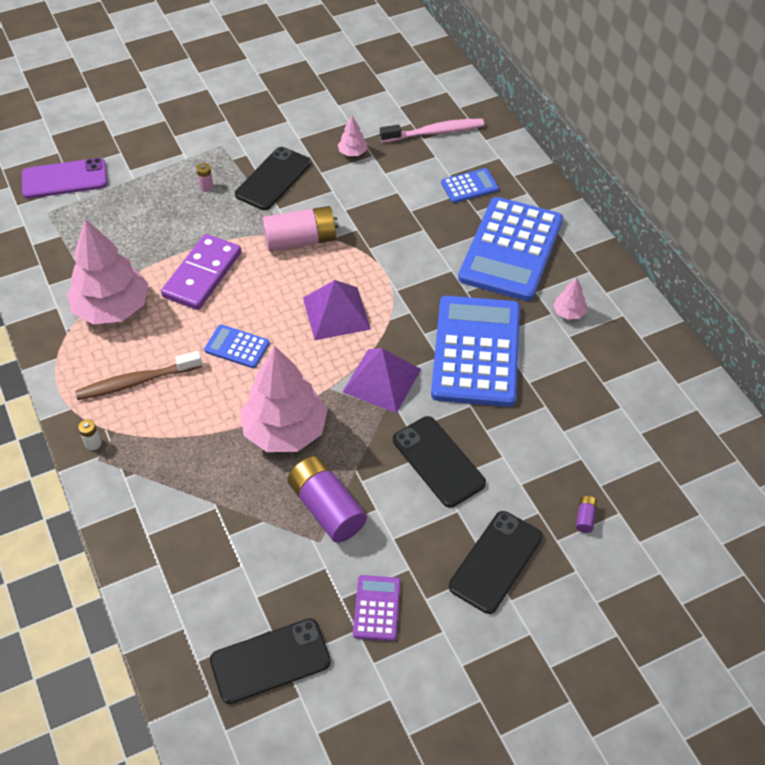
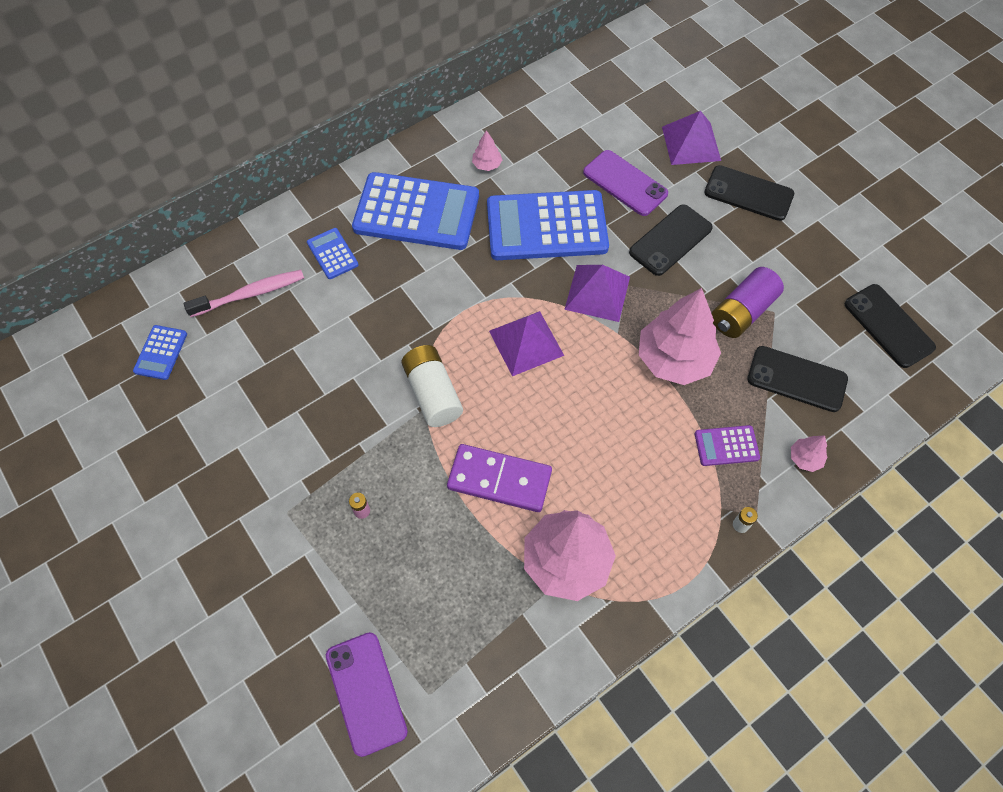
camera: 100 degrees left, 10 degrees up
(136, 382) = (656, 506): brown toothbrush -> none
(237, 347) = (589, 422): blue calculator -> blue calculator (161, 353)
(273, 179) = (340, 441): black phone -> black phone (796, 379)
(301, 240) = (433, 393): pink battery -> white battery
(352, 152) = (289, 368): pink tree -> pink tree (805, 458)
(377, 608) = (817, 263): purple calculator -> purple calculator (726, 446)
(435, 132) = (250, 294): pink toothbrush -> pink toothbrush turned 90 degrees clockwise
(528, 434) = (625, 183): none -> purple phone
(585, 518) = (691, 143): purple battery -> purple pyramid

